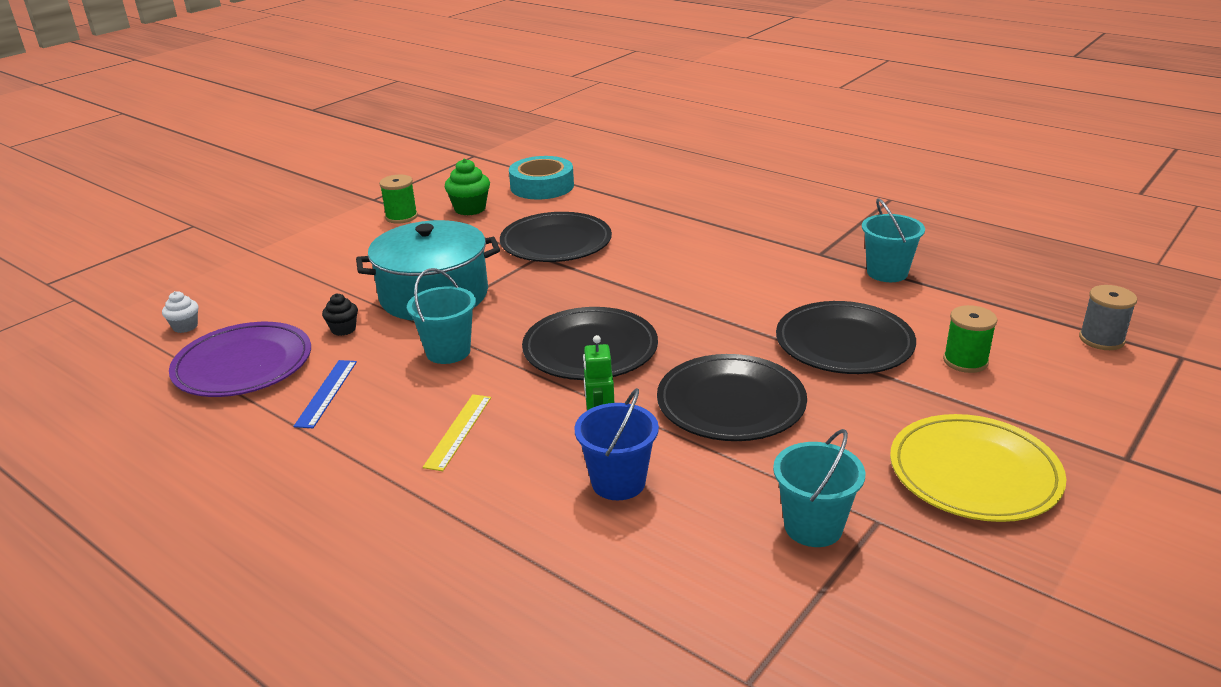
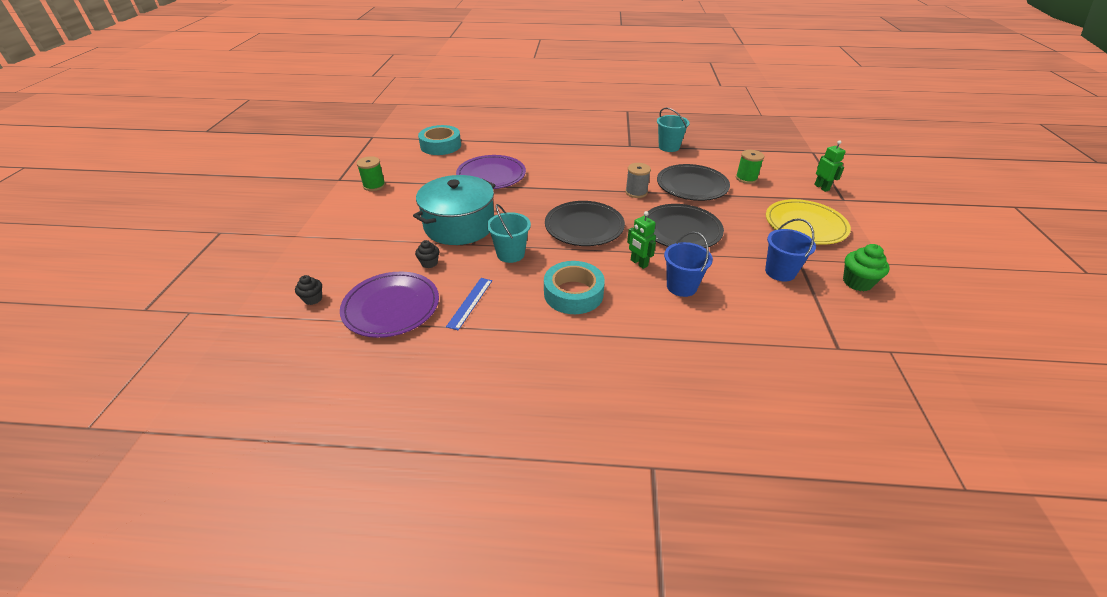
camera: 35 degrees left, 10 degrees up
(185, 326) = (313, 299): white cupcake -> black cupcake
(326, 393) = (470, 303): blue ruler -> blue ruler turned 45 degrees clockwise
(458, 431) = (573, 293): yellow ruler -> turquoise tape
(470, 209) = (413, 169): green cupcake -> green cupcake (857, 282)
(556, 242) = (491, 175): black plate -> purple plate
(813, 527) = (780, 272): turquoise bucket -> blue bucket
(1101, 339) = (780, 153): grey spool -> grey spool (636, 192)
(1107, 423) = (821, 187): none -> green robot

